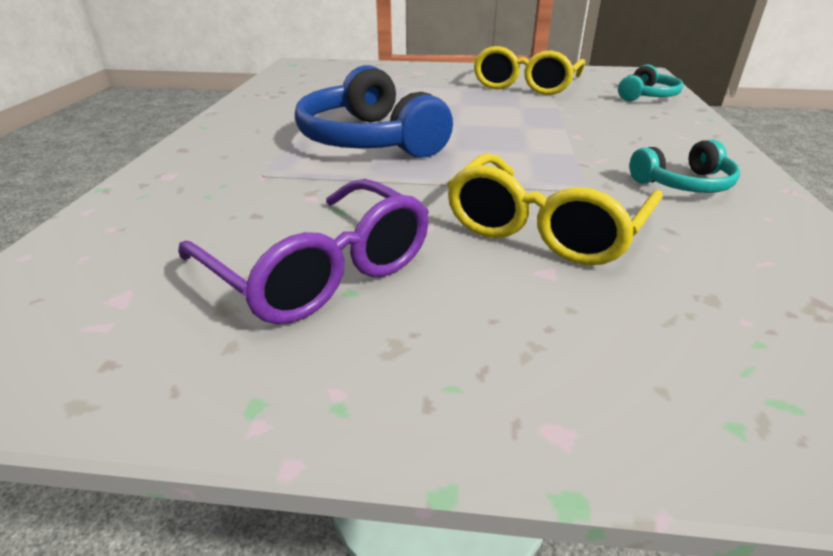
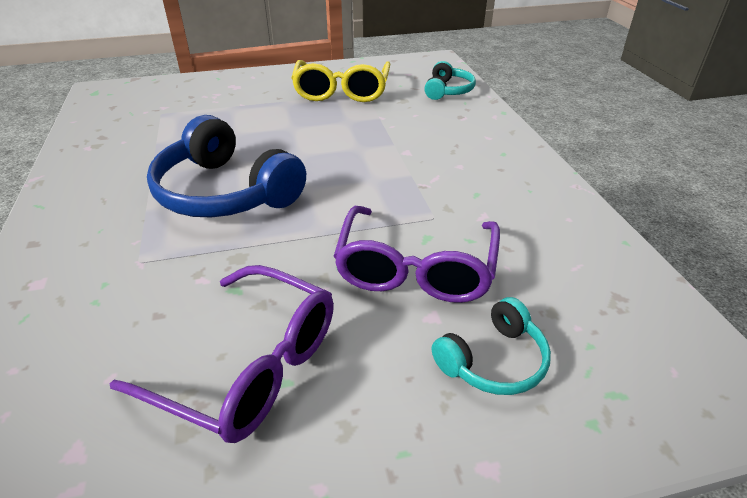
camera: 20 degrees left, 5 degrees up
(545, 227) = (416, 267): yellow glasses -> purple glasses
(683, 184) = (503, 194): turquoise headphones -> turquoise headphones (493, 360)

